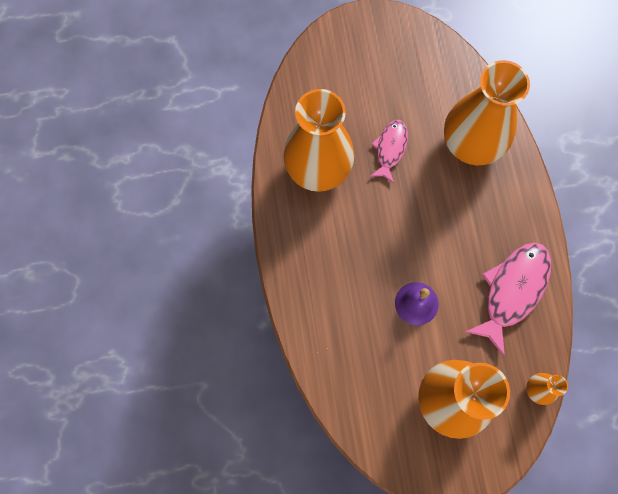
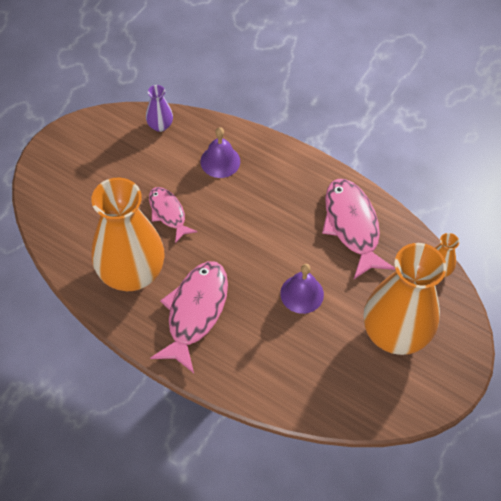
camera: 50 degrees left, 15 degrees down
(329, 240) = (195, 312): none -> pink fish
(458, 74) = (160, 125): none -> purple vase
(471, 144) = (220, 161): orange vase -> purple bell

